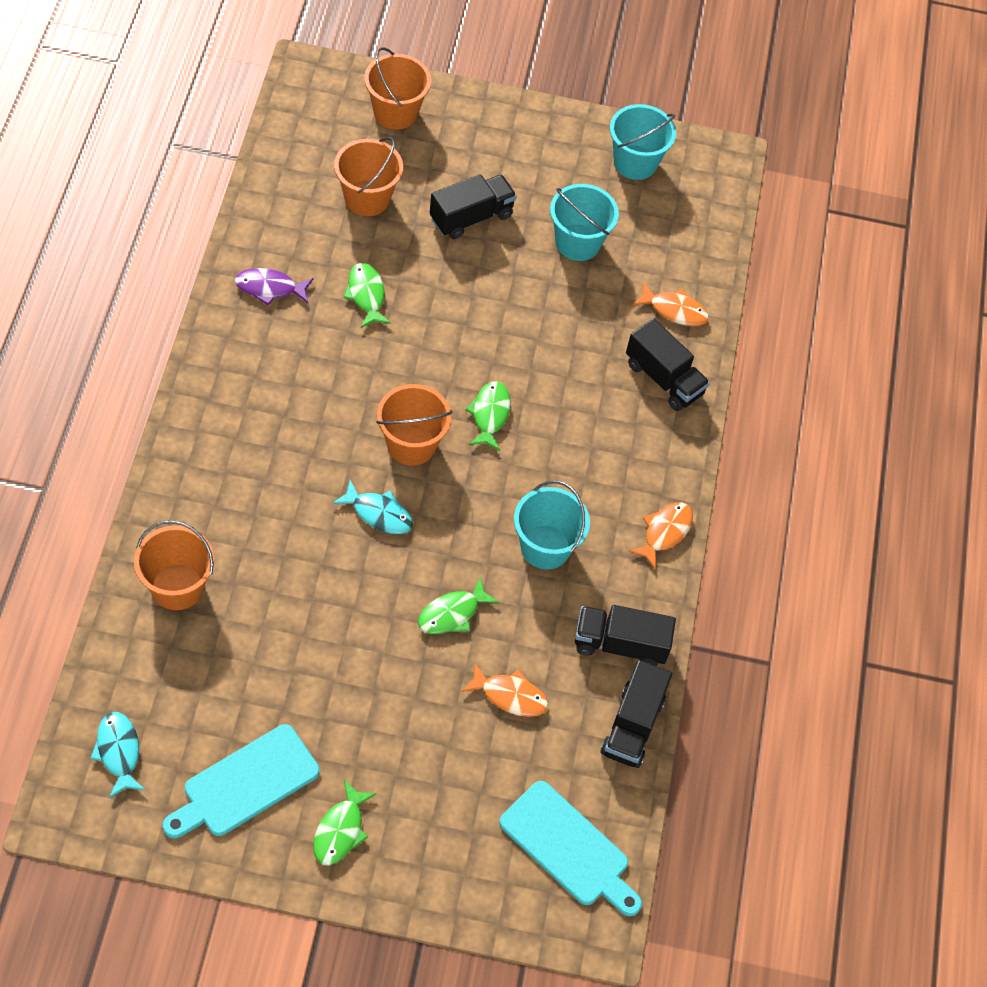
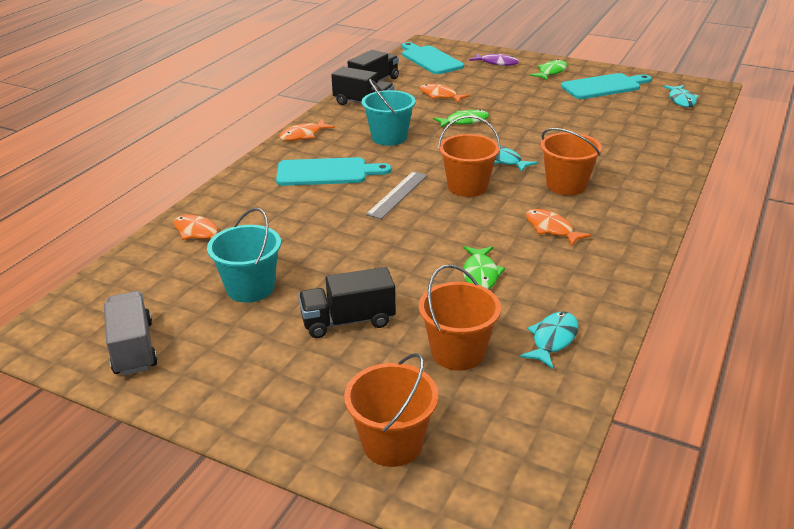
camera: 155 degrees left, 25 degrees down
(177, 587) = (652, 146): orange bucket -> orange bucket (566, 185)
(270, 288) = (577, 289): purple fish -> purple fish (497, 63)
(288, 224) = (552, 339): none -> turquoise fish
(302, 378) = (551, 229): none -> orange fish
(490, 414) = (398, 194): green fish -> grey ruler
(592, 446) = (326, 172): none -> turquoise cutting board
(635, 162) = (133, 348): turquoise bucket -> grey truck
(663, 378) = (243, 198): black truck -> none

